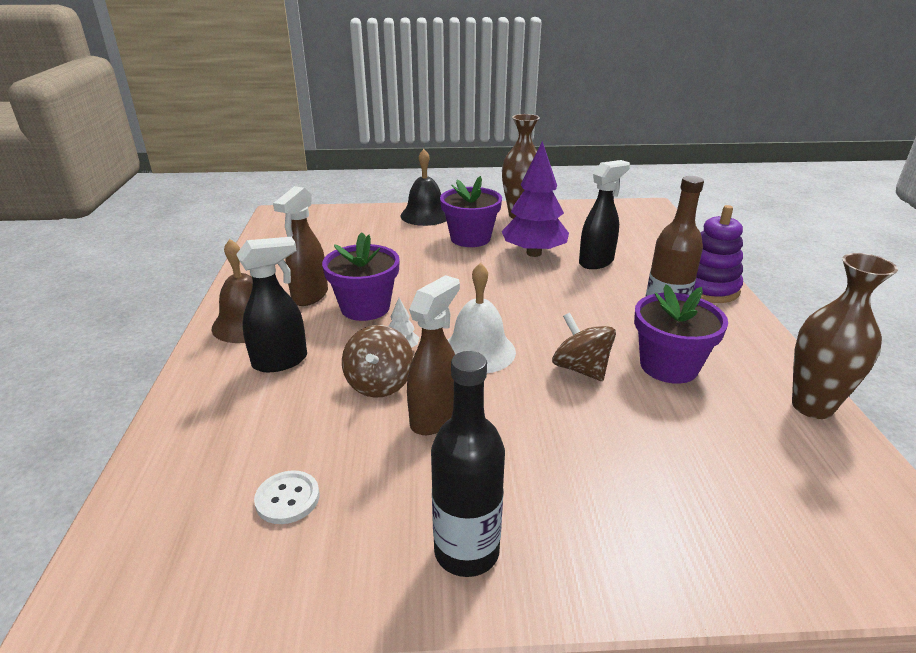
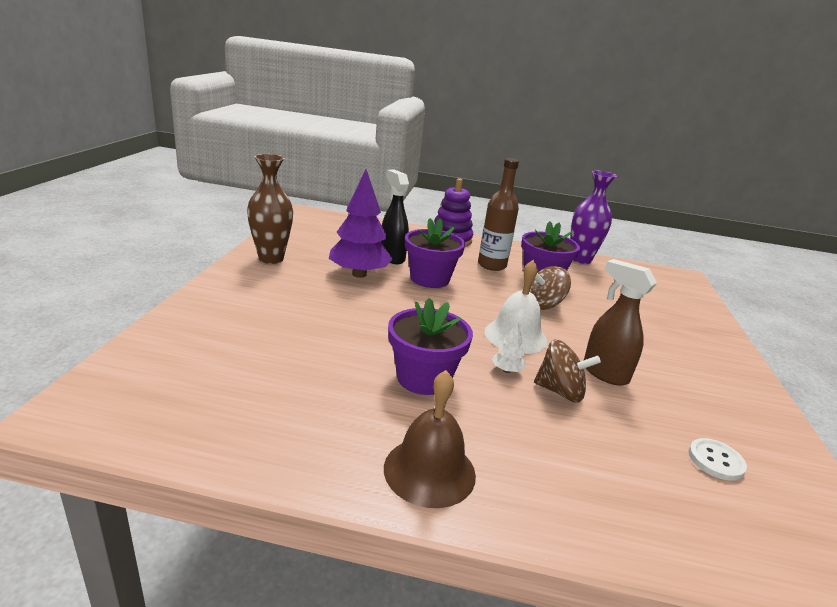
camera: 80 degrees left, 5 degrees down
(281, 361) = (519, 448): black spray bottle -> none
(310, 296) = (380, 413): brown spray bottle -> none
(425, 215) = (216, 302): black bell -> none
(466, 551) = (730, 388): black bottle -> none
(470, 238) = (303, 292): purple flower pot -> purple flower pot (429, 279)
(812, 406) = (581, 259): brown vase -> purple vase

